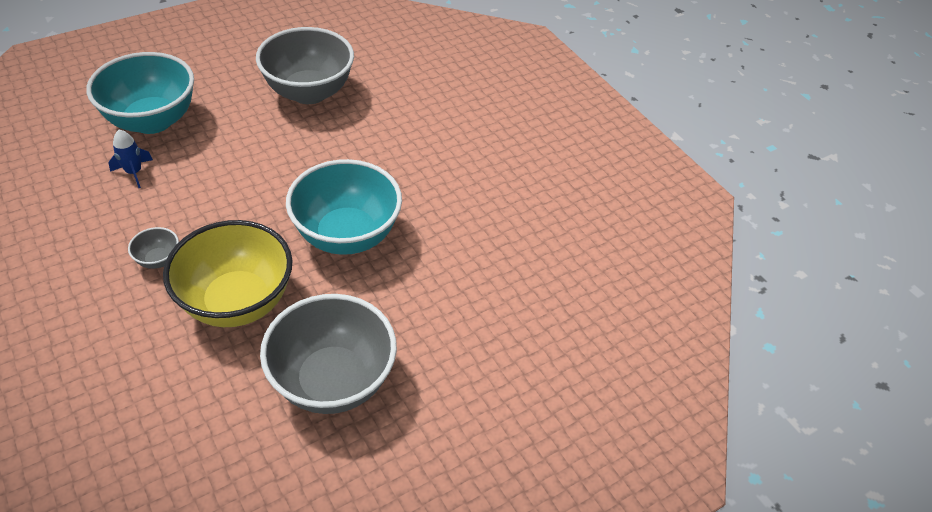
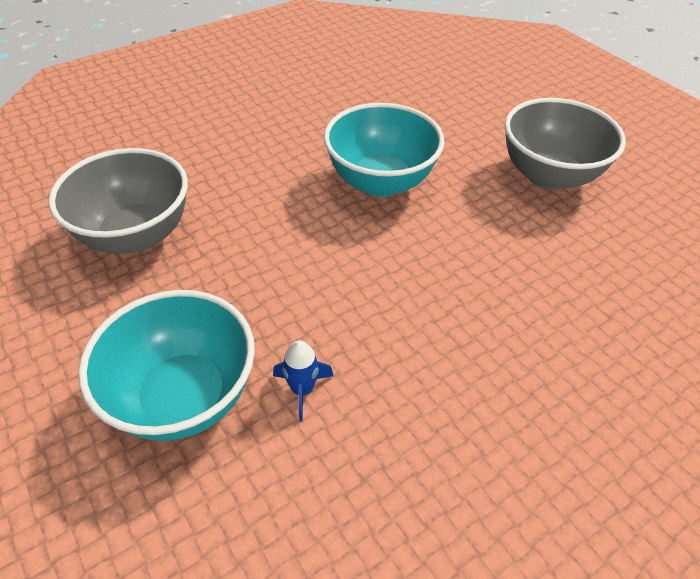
camera: 90 degrees left, 0 degrees up
(158, 260) = (452, 324): grey bowl -> none
(238, 302) = (488, 246): yellow bowl -> none

